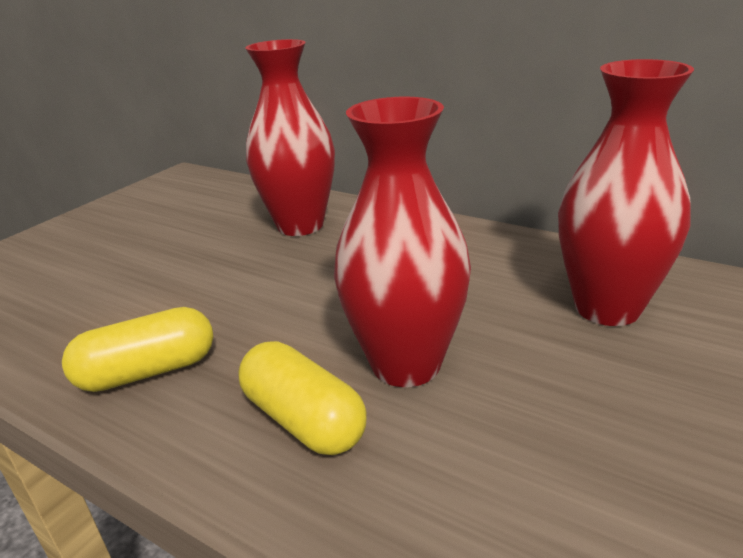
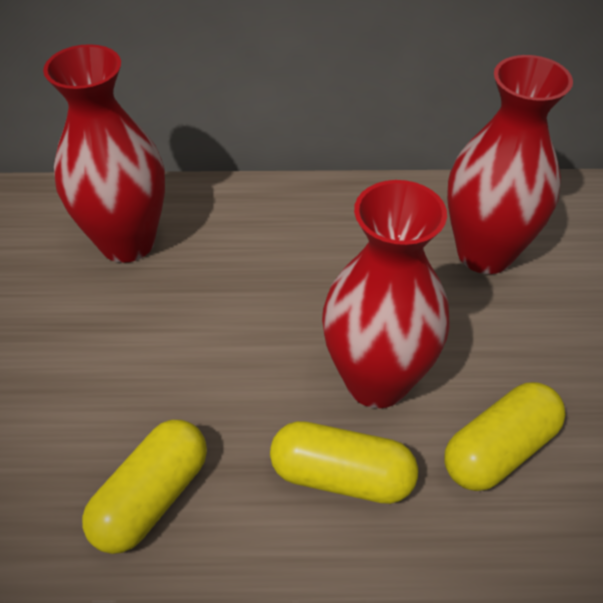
camera: 35 degrees left, 20 degrees up
(483, 466) = (499, 449): none -> yellow capsule

